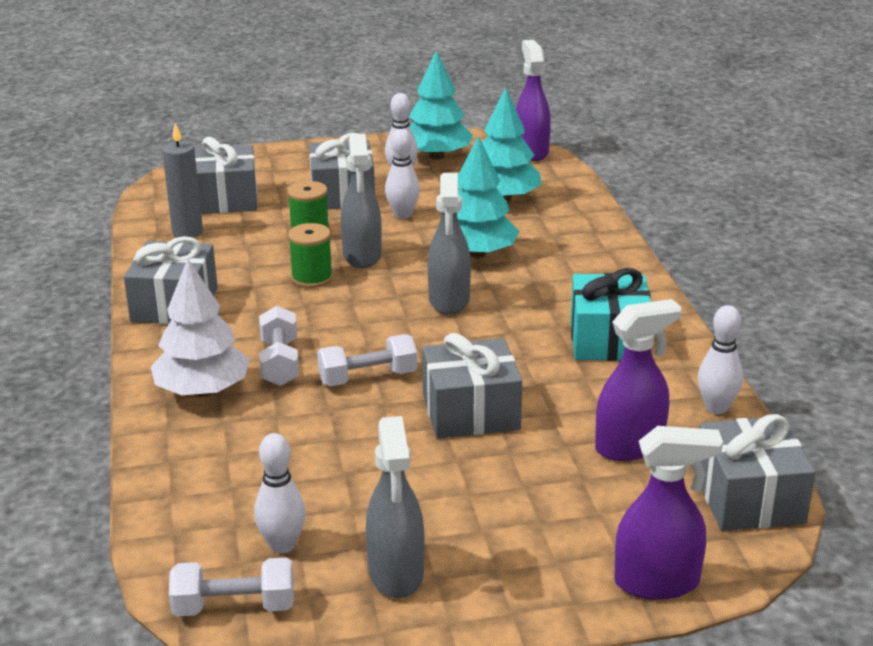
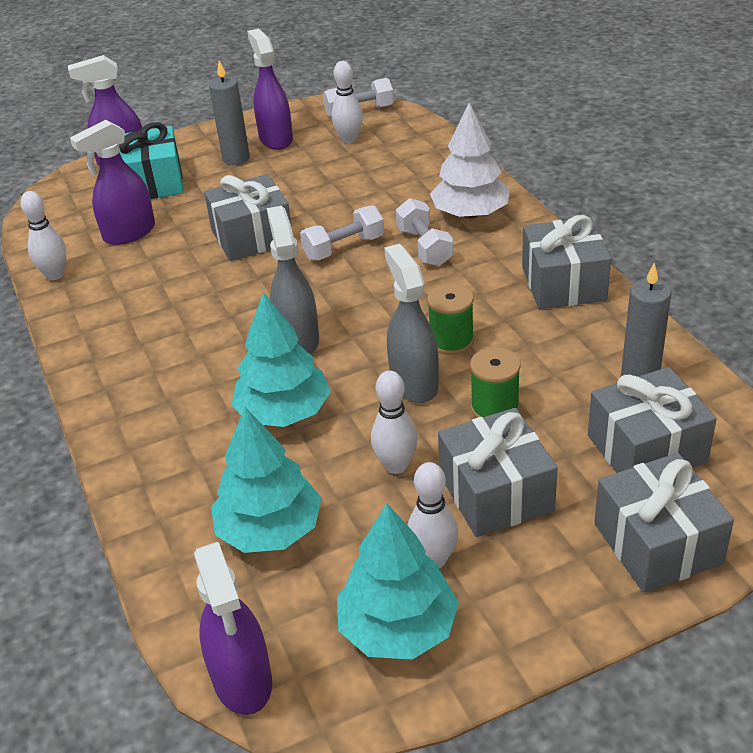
camera: 170 degrees right, 10 degrees up
(396, 573) = (276, 139): grey spray bottle -> purple spray bottle
(469, 545) = (236, 159): none -> grey candle
(608, 339) = (138, 323): turquoise gift -> turquoise gift (153, 182)
(749, 498) = (52, 215): grey gift -> grey gift (657, 543)

